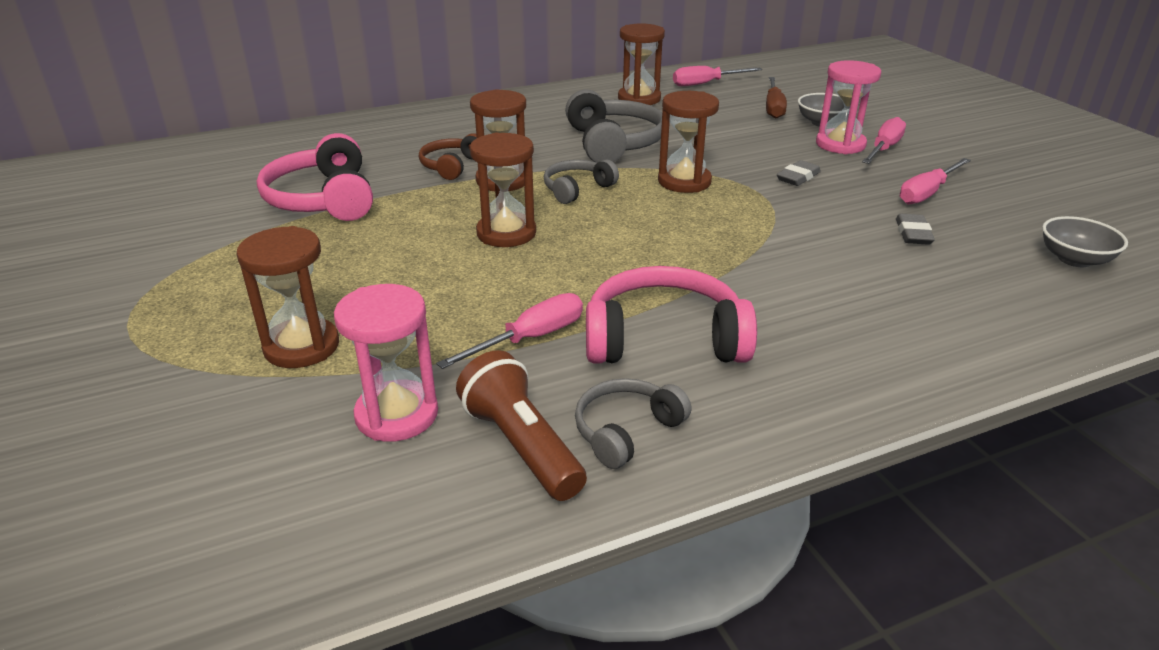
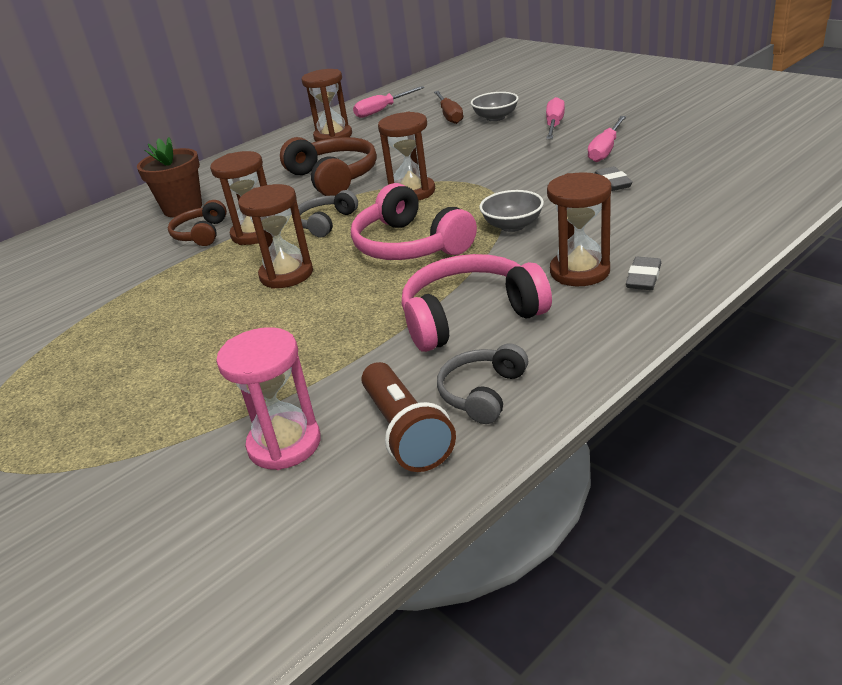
camera: 15 degrees left, 0 degrees up
(301, 347) = (161, 419): brown hourglass -> brown hourglass (579, 271)
(324, 199) = (98, 294): pink headphones -> pink headphones (410, 245)
(450, 134) = (183, 208): none -> brown flower pot
(521, 446) = (405, 432): brown flashlight -> brown flashlight turned 150 degrees counterclockwise
(530, 338) = (360, 350): pink screwdriver -> none
(613, 143) = (333, 178): grey headphones -> brown headphones
(798, 177) = (501, 164): grey eraser -> grey eraser (643, 278)
(840, 144) = (519, 131): pink hourglass -> none
(1074, 259) = (736, 169): grey bowl -> grey bowl (512, 225)

